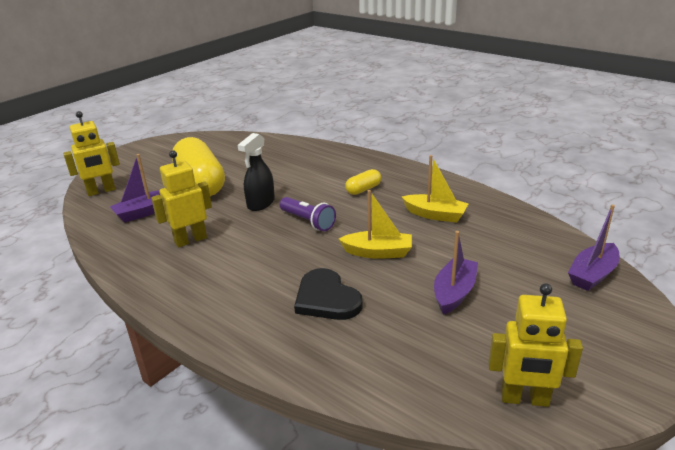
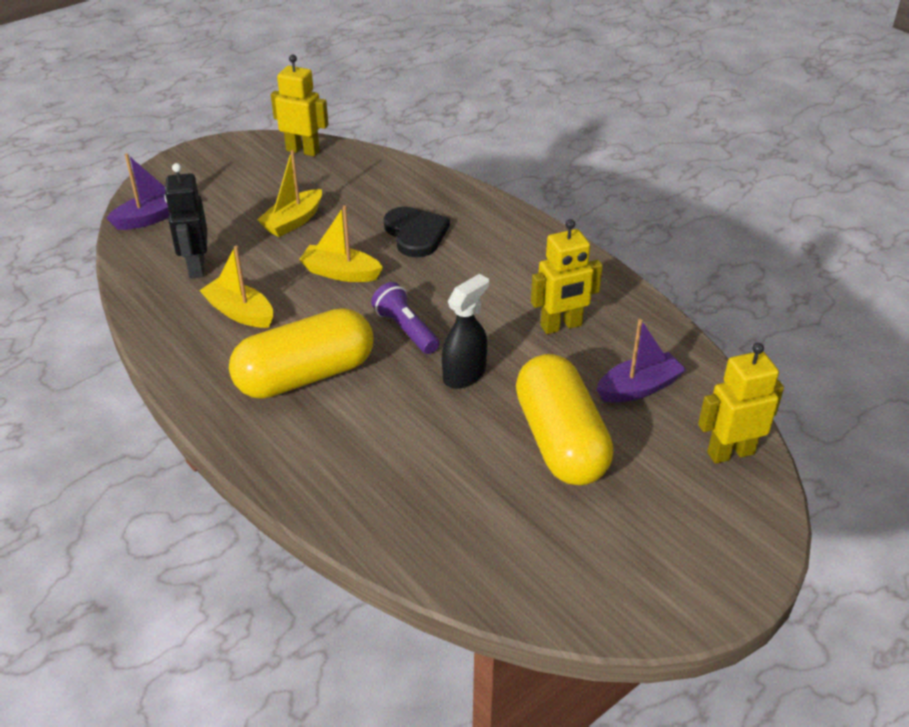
camera: 170 degrees left, 10 degrees up
(363, 189) = (305, 376): yellow capsule -> yellow capsule, size x2.27
(454, 292) = (293, 221): purple boat -> yellow boat
(501, 239) = (196, 267): none -> black robot

